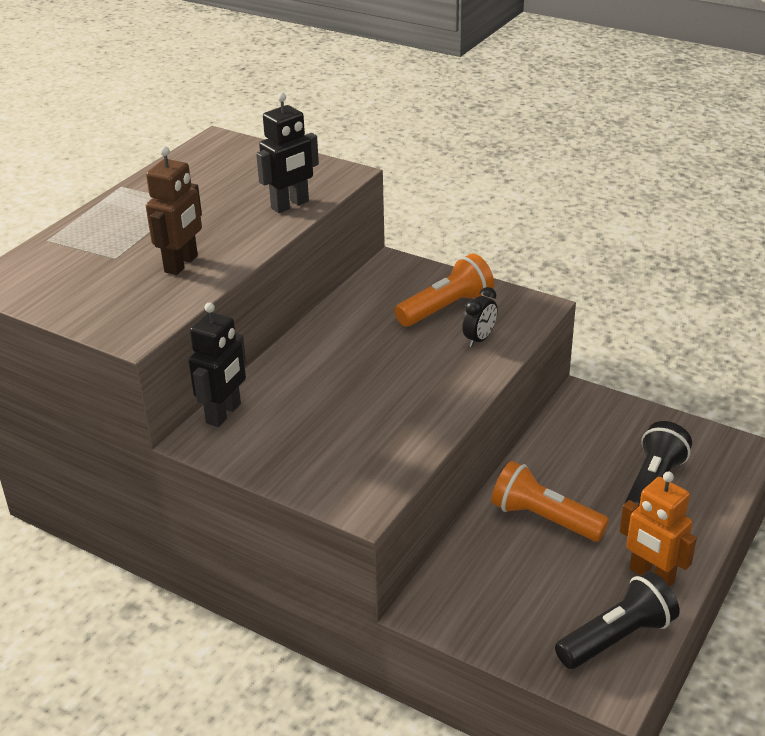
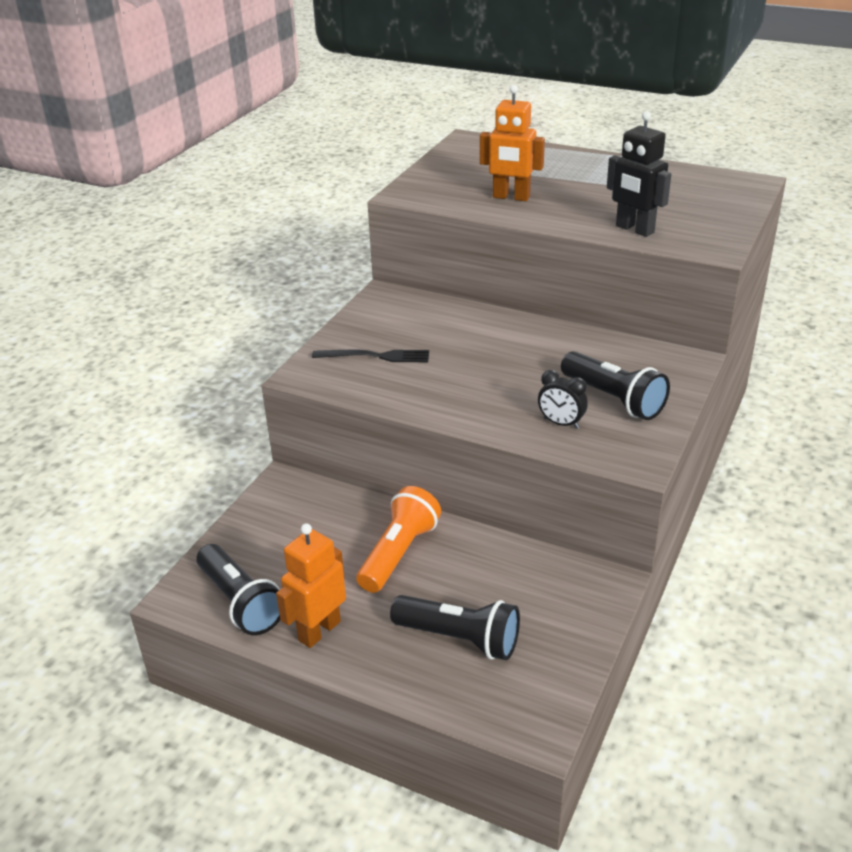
camera: 85 degrees right, 0 degrees up
(181, 264) = (511, 197): brown robot -> orange robot
(224, 413) = (418, 300): black robot -> none
(337, 449) = (375, 356): none -> black fork
(446, 308) = (613, 399): orange flashlight -> black flashlight

